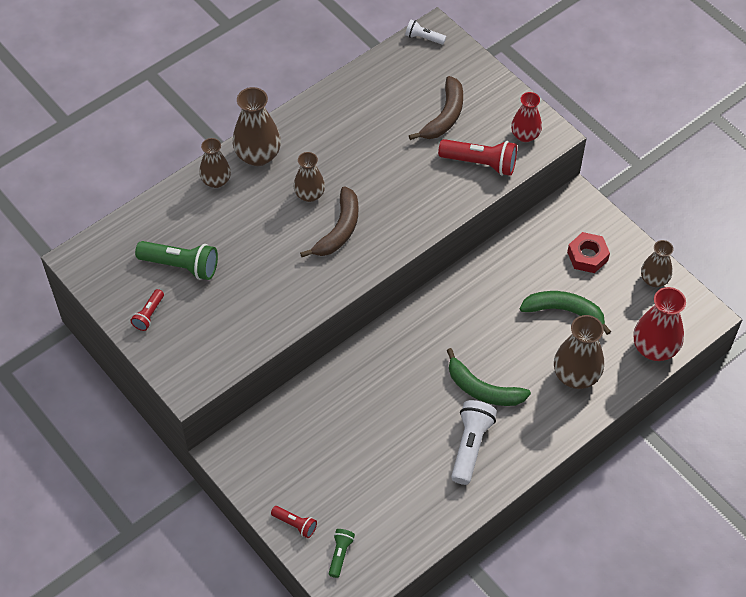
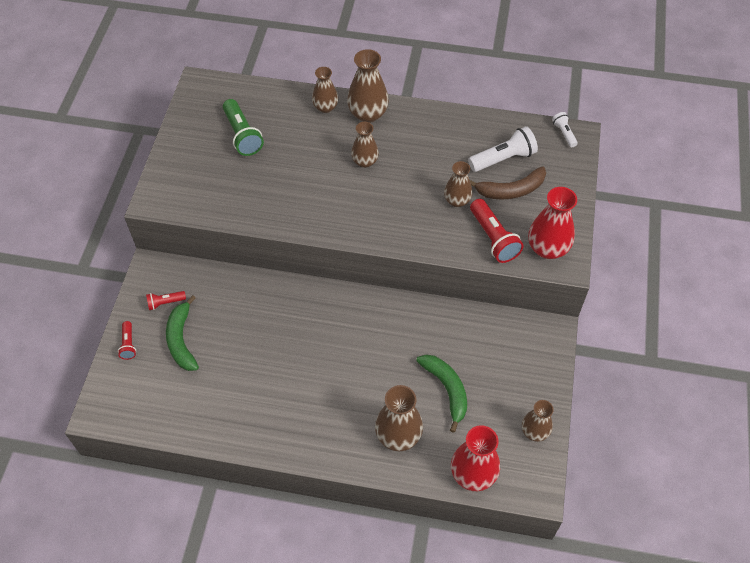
camera: 50 degrees right, 0 degrees up
(149, 314) = (190, 145): red flashlight -> red flashlight (165, 303)
(339, 230) = (352, 197): brown banana -> none
(340, 554) = (125, 387): green flashlight -> none
(418, 160) = (457, 201): none -> brown vase
(470, 446) = (277, 407): white flashlight -> white flashlight (503, 159)
(482, 389) = (331, 382): green banana -> green banana (181, 340)
(525, 135) = (547, 248): red vase -> red vase, size x1.55
(587, 256) = (510, 372): red nut -> none

